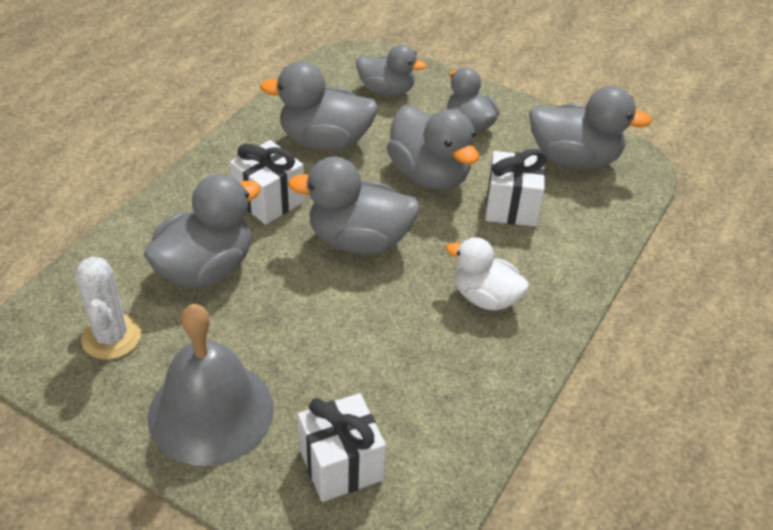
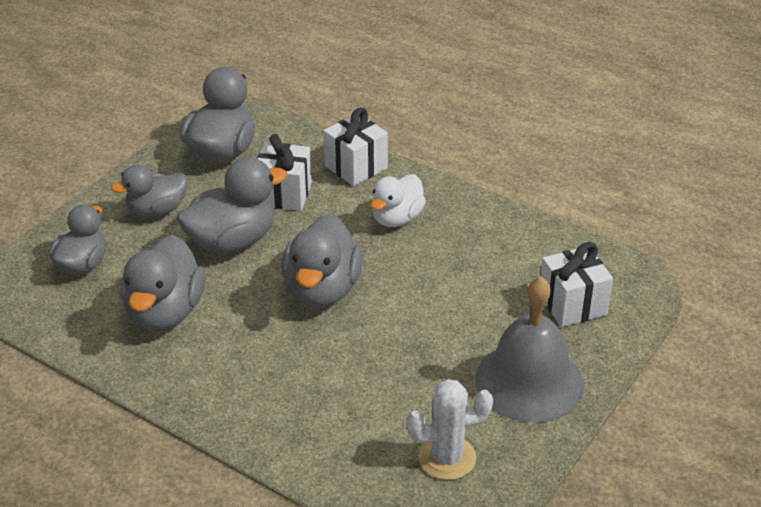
camera: 85 degrees left, 5 degrees down
(206, 269) = (356, 395): grey duck -> none
(269, 200) = (257, 353): white gift -> white gift (356, 167)

